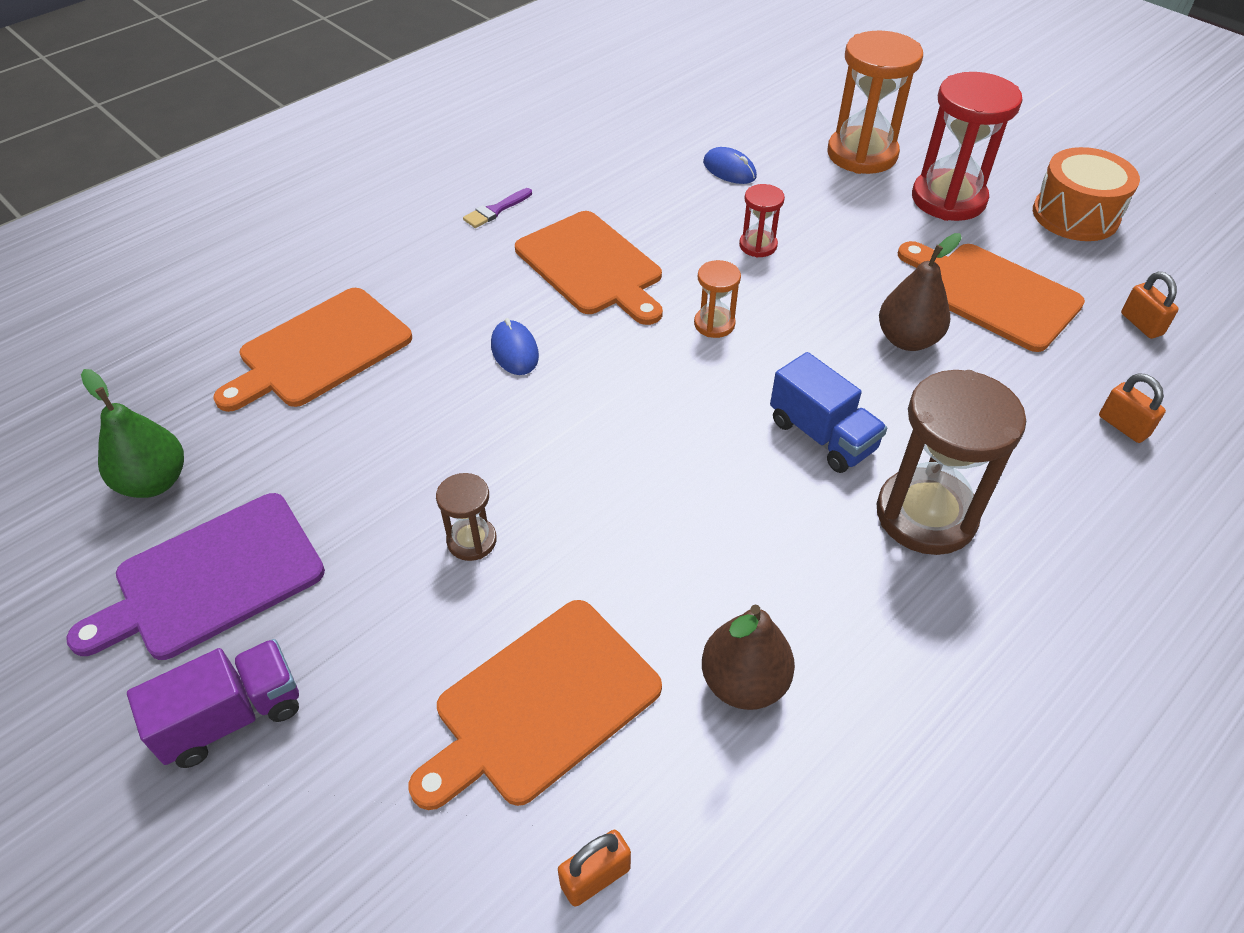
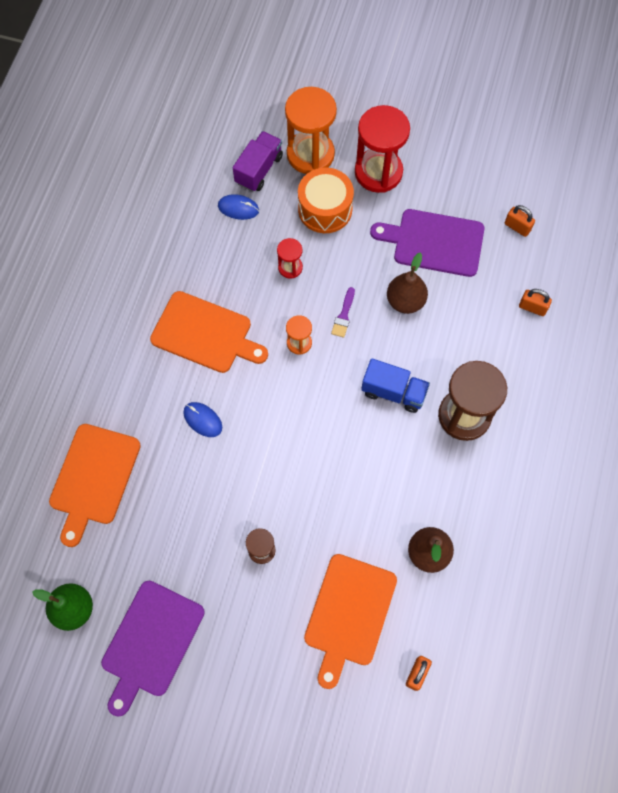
camera: 30 degrees left, 20 degrees up
(232, 716) = (217, 700): purple truck -> purple truck (259, 169)
(496, 210) = (118, 316): purple brush -> purple brush (343, 315)
(992, 294) = (434, 242): orange cutting board -> purple cutting board
(1075, 215) = (453, 152): orange drum -> orange drum (325, 209)

